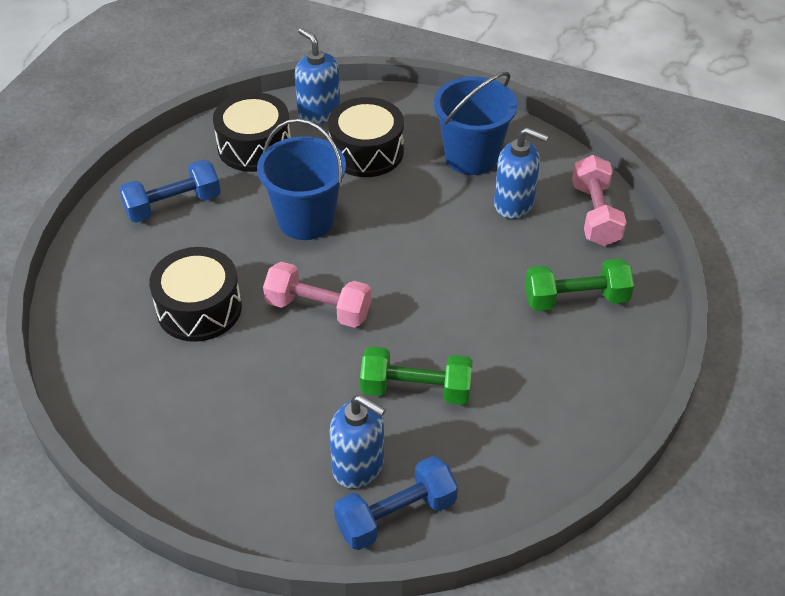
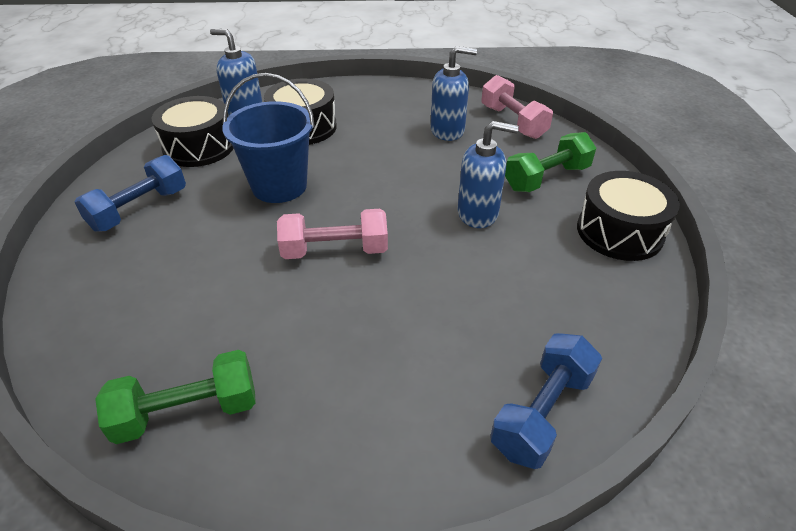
camera: 25 degrees left, 5 degrees down
(199, 308) = (212, 288): black drum -> black drum (619, 232)
(358, 466) = (470, 378): blue soap dispenser -> blue soap dispenser (478, 213)
(416, 389) = (473, 288): green dumbbell -> green dumbbell (187, 412)
(471, 157) = (391, 110): blue bucket -> none

